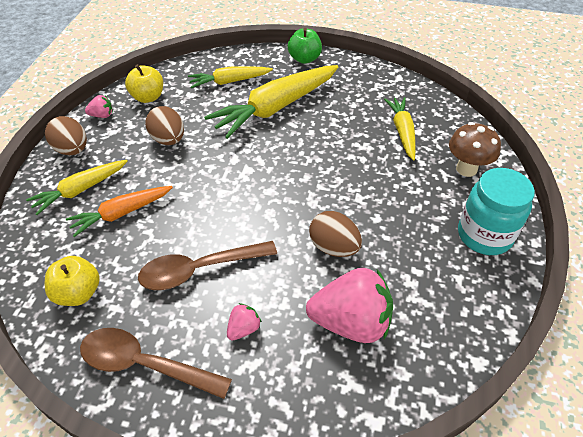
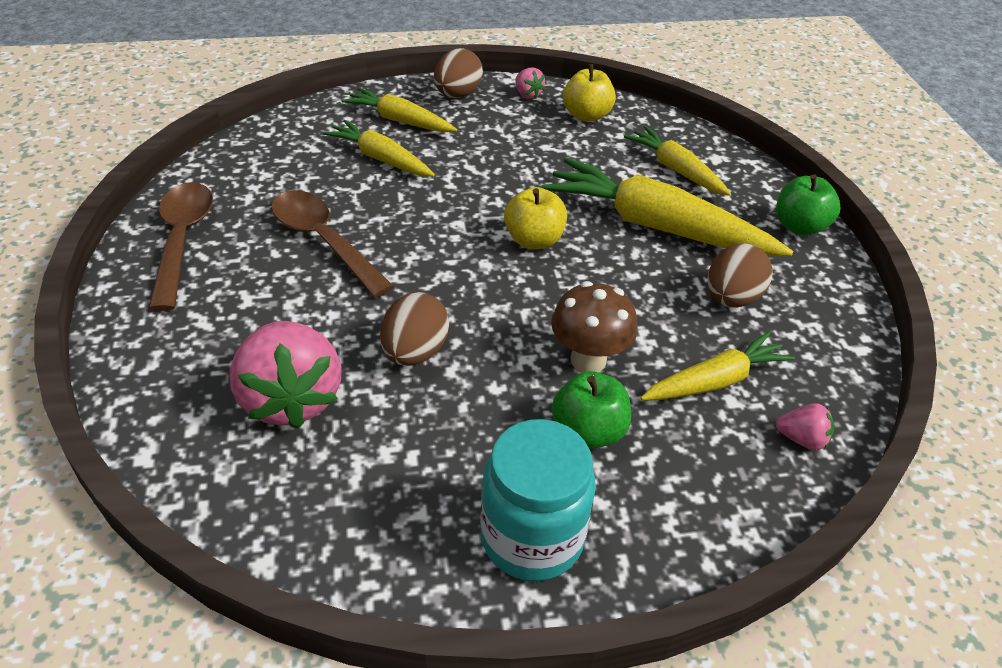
camera: 65 degrees right, 5 degrees down
(78, 293) = (258, 167): yellow apple -> yellow apple (534, 240)
(121, 213) = (380, 158): orange carrot -> yellow carrot
(168, 140) = (522, 154): brown egg -> brown egg (731, 298)
(243, 329) = (250, 301): pink strawberry -> pink strawberry (801, 439)
(421, 190) = (588, 431): none -> green apple
(466, 169) = (683, 488): brown mushroom -> brown mushroom (588, 360)

